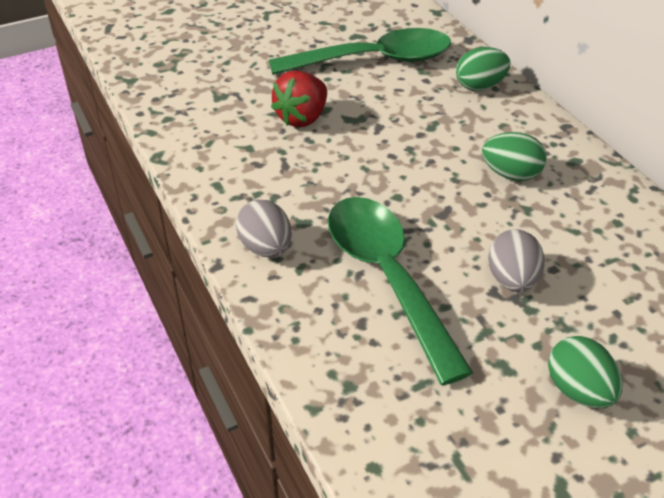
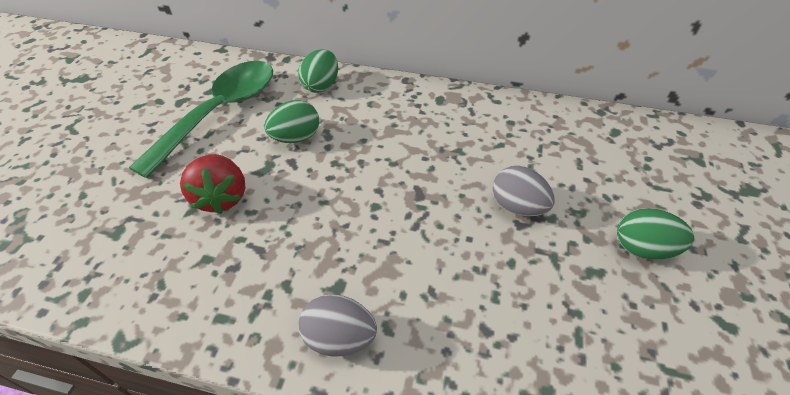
camera: 50 degrees left, 5 degrees up
(387, 277) = (452, 276): green spoon -> none
(510, 174) = (420, 134): green egg -> green egg (296, 138)

